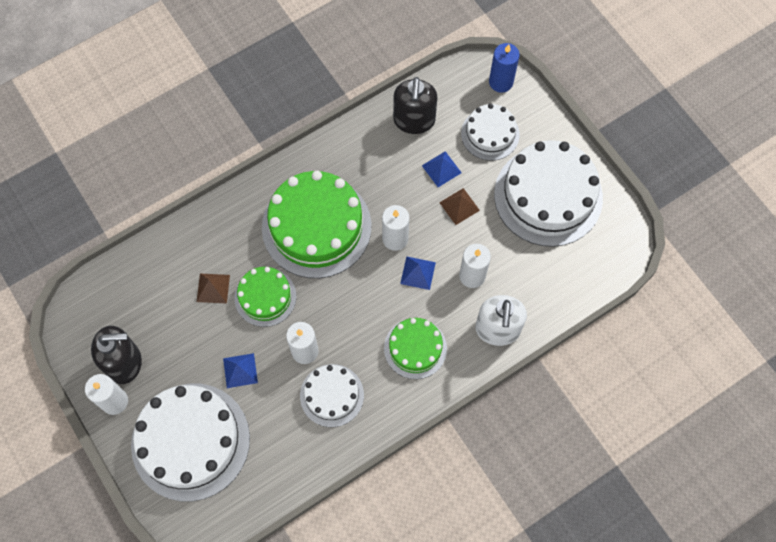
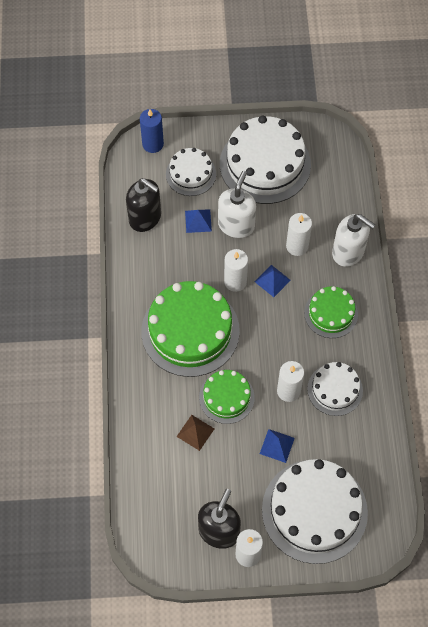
camera: 60 degrees left, 5 degrees down
(459, 206) = (236, 225): brown pyramid -> white soap dispenser

